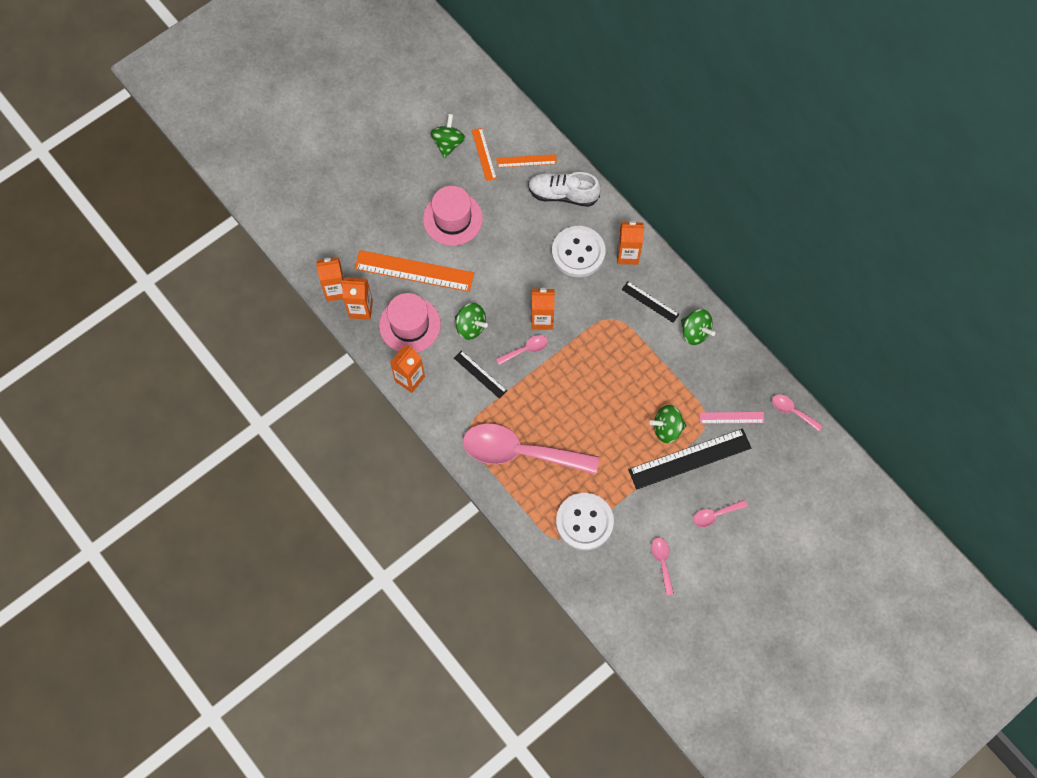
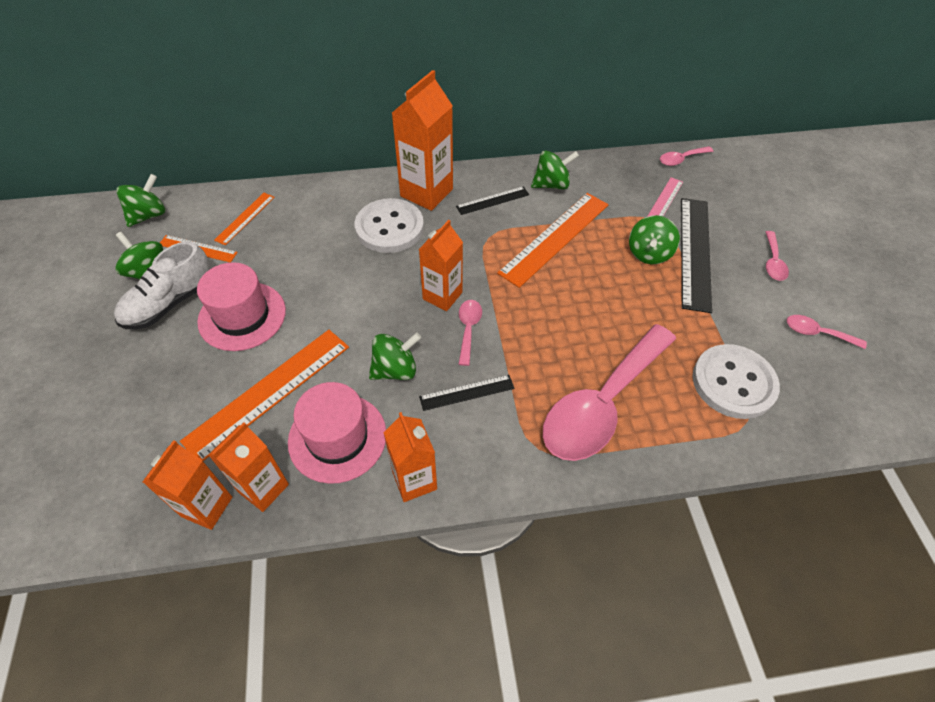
camera: 60 degrees left, 15 degrees down
(490, 104) = (149, 215): none -> green spinning top
(563, 194) = (313, 208): white shoe -> white shoe (170, 302)
(627, 255) = (426, 193): orange carton -> orange carton, size x1.51
(640, 361) = (555, 238): none -> orange ruler

